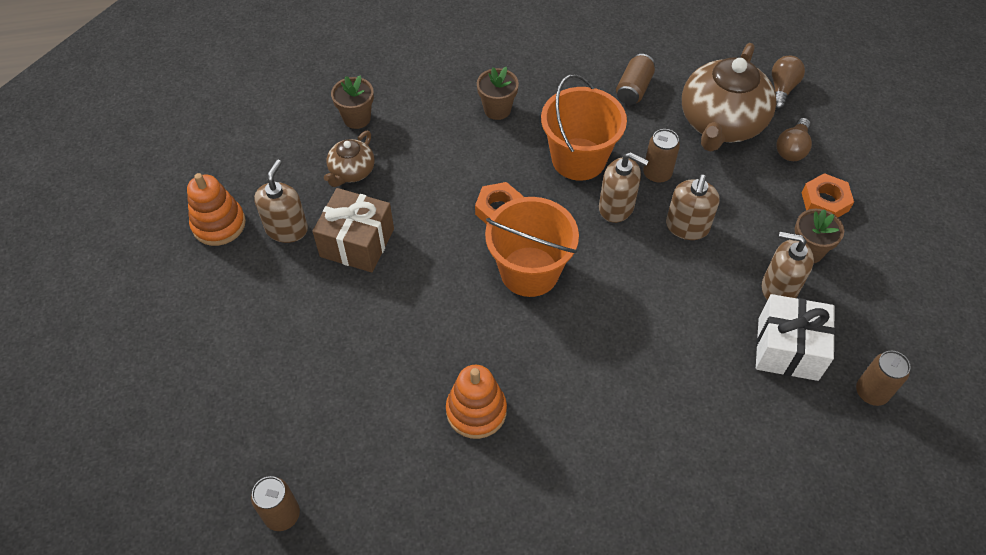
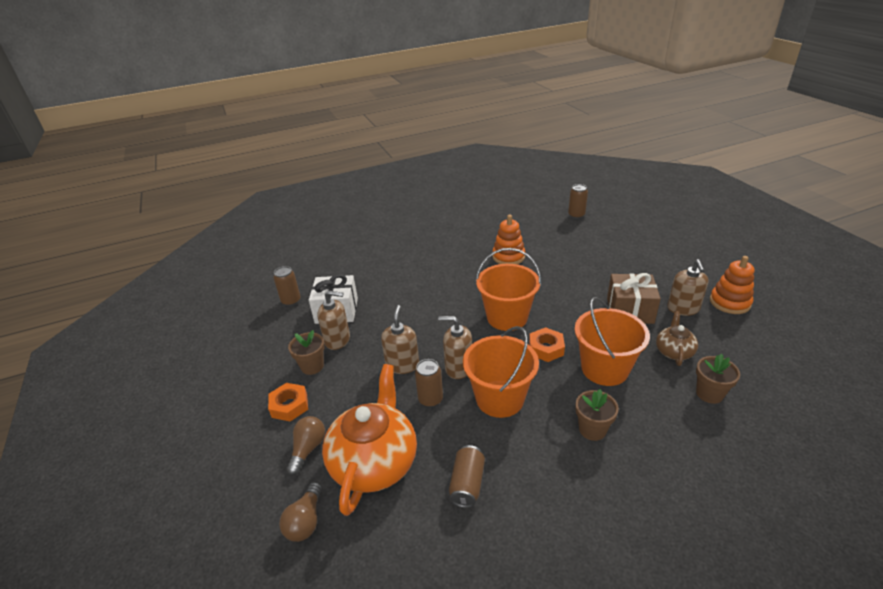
camera: 170 degrees right, 20 degrees down
(445, 168) = (604, 369): none -> orange bucket
(721, 123) = (374, 462): brown teapot -> orange teapot

